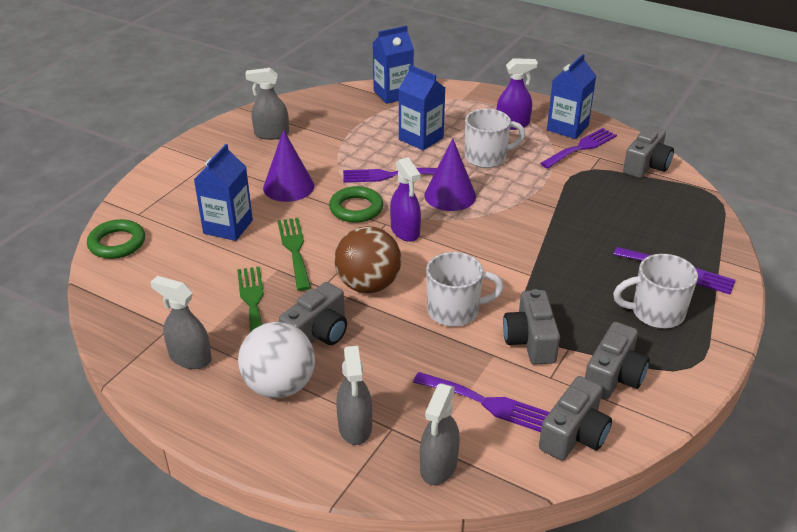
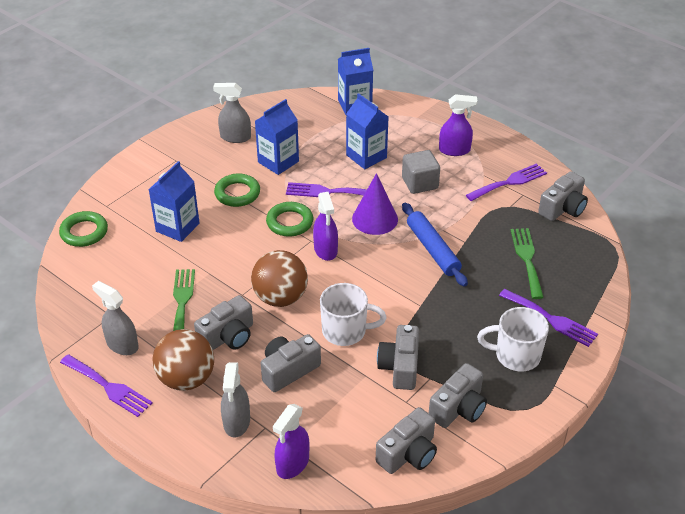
camera: 10 degrees right, 5 degrees up
(280, 386) = (186, 379): white ball -> brown ball
(288, 187) = (237, 193): purple cone -> green ring
(294, 250) = (227, 256): green fork -> green fork (527, 259)
(401, 360) = (288, 370): none -> grey camera
(438, 466) = (292, 464): grey spray bottle -> purple spray bottle
(486, 403) = (346, 416): purple fork -> purple fork (108, 387)
(487, 157) = (420, 183): white mug -> grey cube
(524, 218) = (432, 249): none -> blue rolling pin
(567, 128) = (504, 159): blue carton -> blue carton (278, 162)

